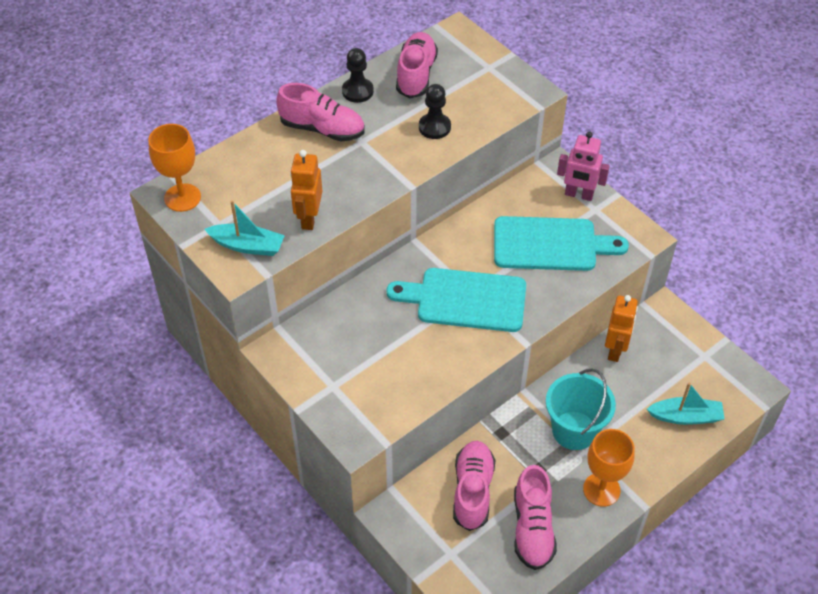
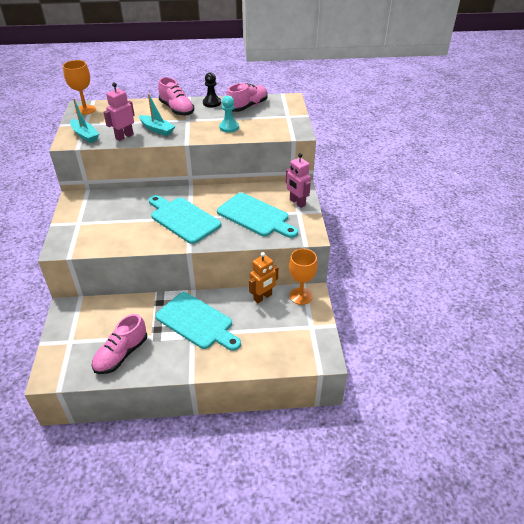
camera: 35 degrees right, 10 degrees down
(309, 218) = (124, 136): orange robot -> pink robot
(434, 127) = (229, 127): black pawn -> turquoise pawn
(472, 491) = (114, 320): pink shoe -> none
(574, 430) = (197, 322): turquoise bucket -> turquoise cutting board
(601, 489) = (178, 358): orange goblet -> orange goblet (300, 296)
(685, 416) = (266, 350): turquoise boat -> turquoise boat (157, 129)

